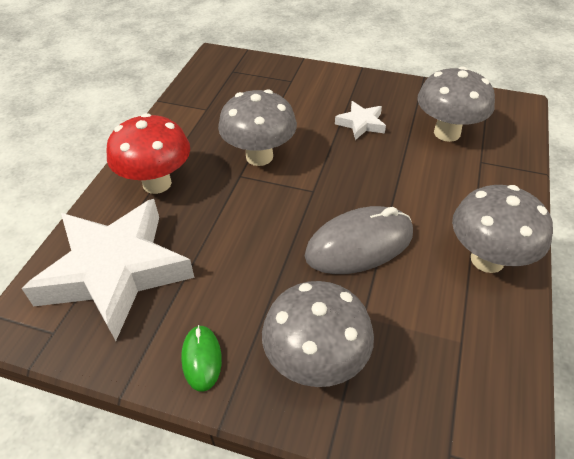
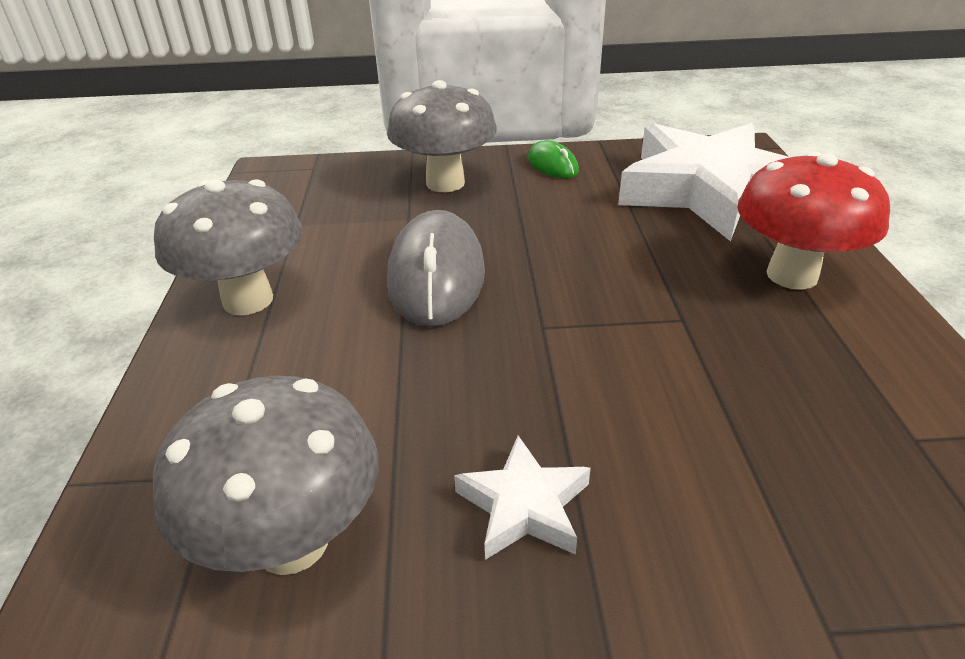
camera: 160 degrees right, 10 degrees down
(259, 156) = (683, 358): grey mushroom -> none
(359, 244) = (436, 275): grey mouse -> grey mouse turned 45 degrees counterclockwise

